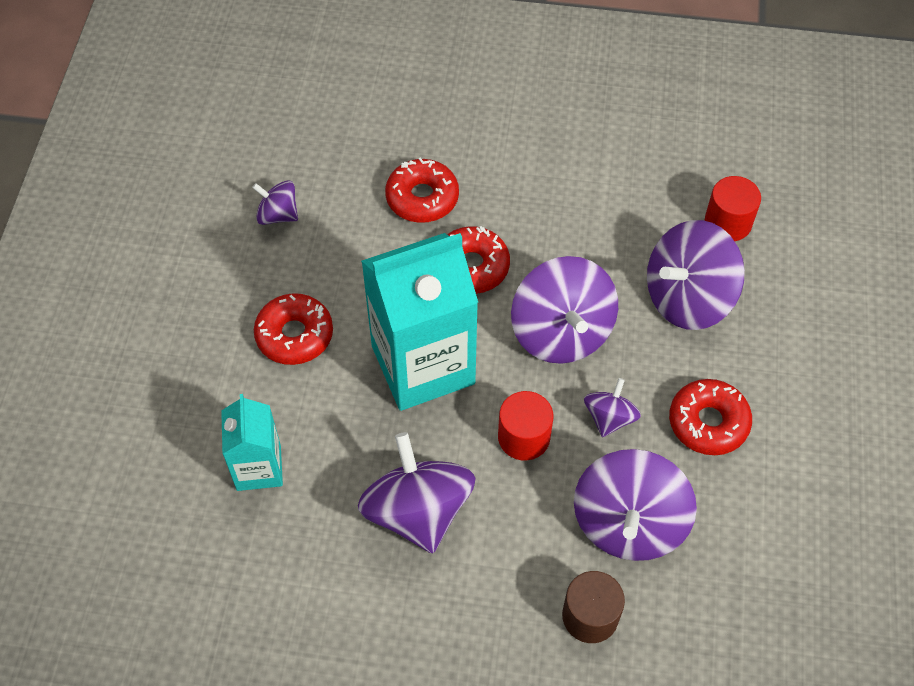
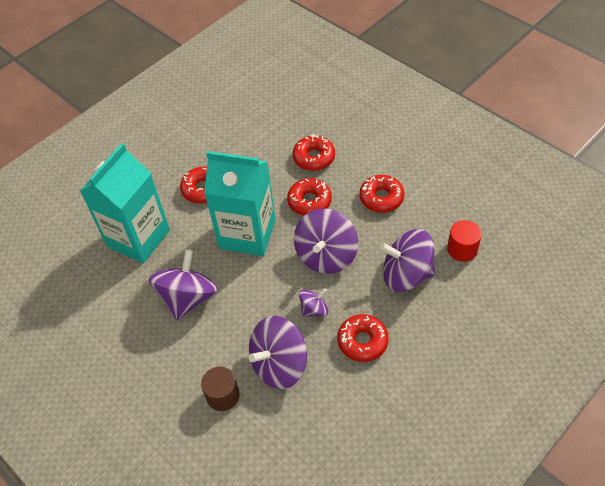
camera: 40 degrees right, 5 degrees down
(259, 468) = (138, 238): turquoise carton -> turquoise carton, size x1.85
(278, 215) = (241, 132): purple spinning top -> none
(524, 437) = (265, 294): red cylinder -> none
(566, 208) = (381, 198): none -> red donut

